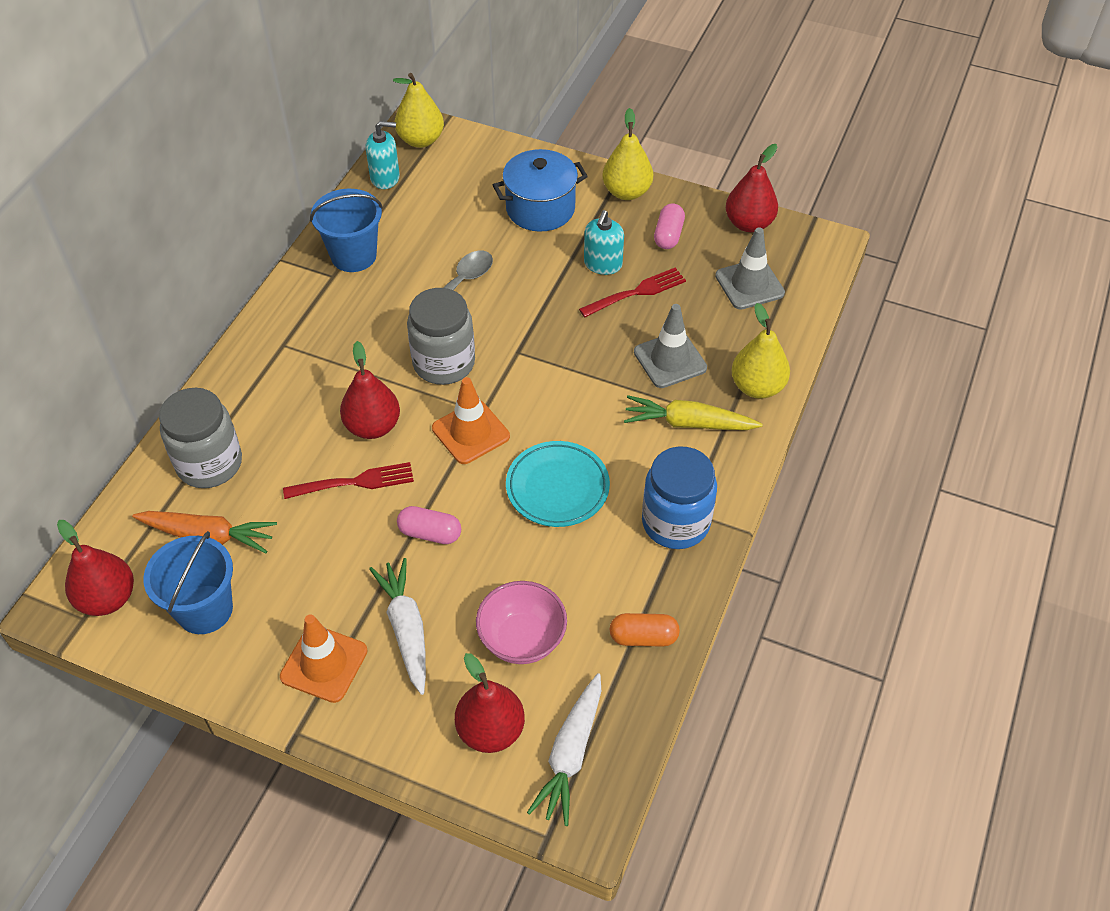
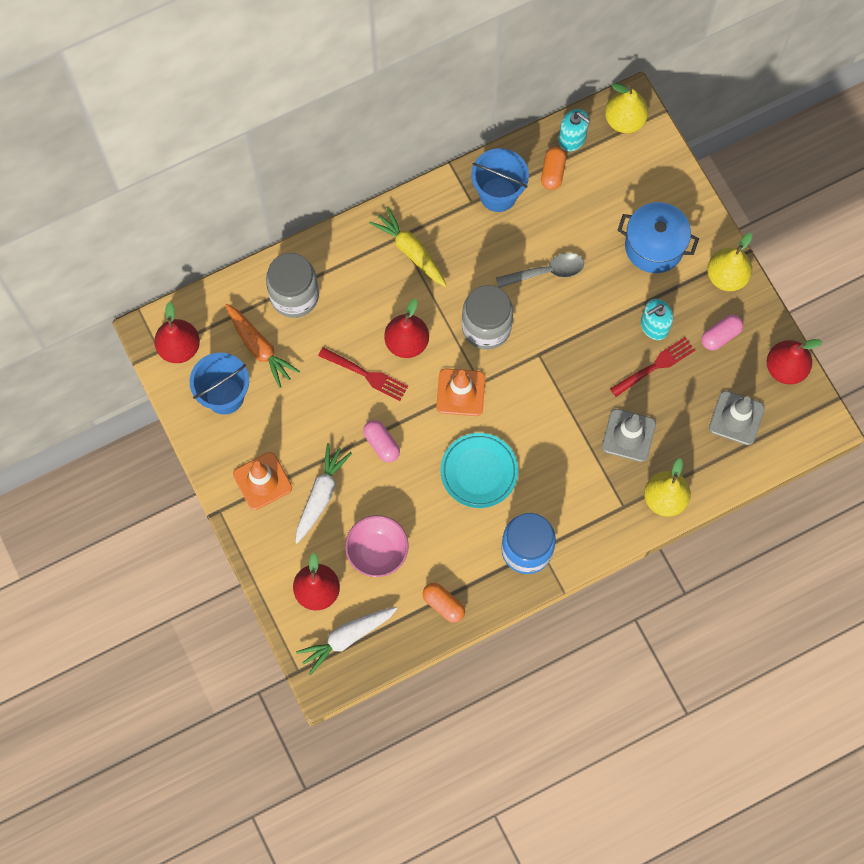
camera: 40 degrees right, 20 degrees up
(391, 211) = (552, 172): none -> orange capsule
(636, 293) = (654, 366): red fork -> red fork turned 45 degrees counterclockwise
(688, 423) = (596, 490): yellow carrot -> yellow carrot (410, 251)

